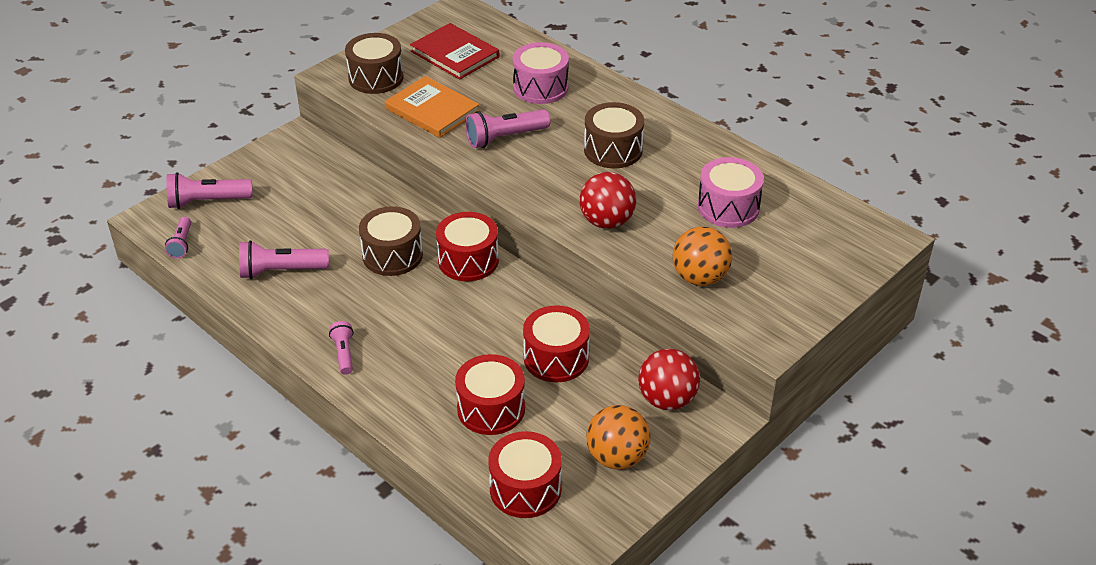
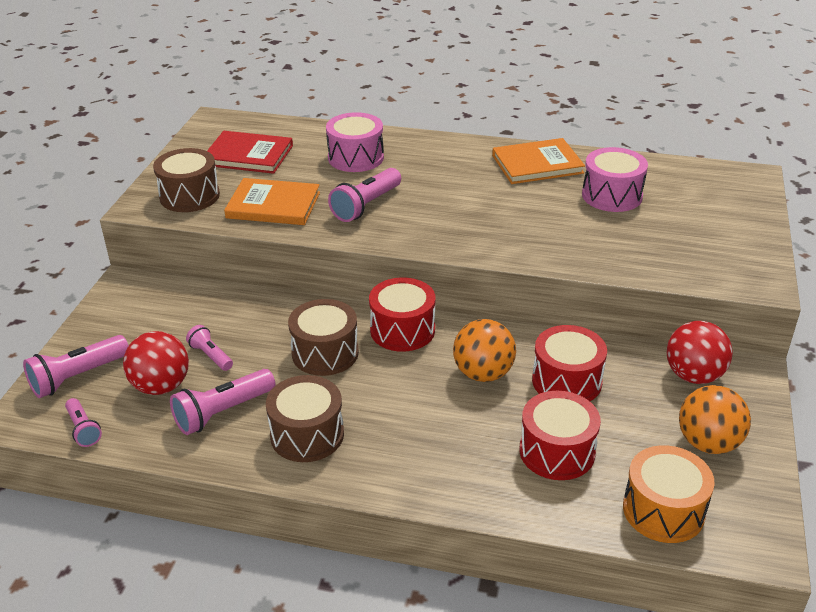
camera: 30 degrees left, 5 degrees down
(344, 353) = (364, 464): pink flashlight -> pink flashlight (211, 356)
(525, 489) = (663, 510): red drum -> orange drum
(607, 222) = (528, 240): red ball -> red ball (161, 386)
(613, 150) = (471, 184): brown drum -> brown drum (307, 435)
(693, 151) = (537, 164): none -> orange book
(700, 278) = (653, 256): orange ball -> orange ball (483, 373)

